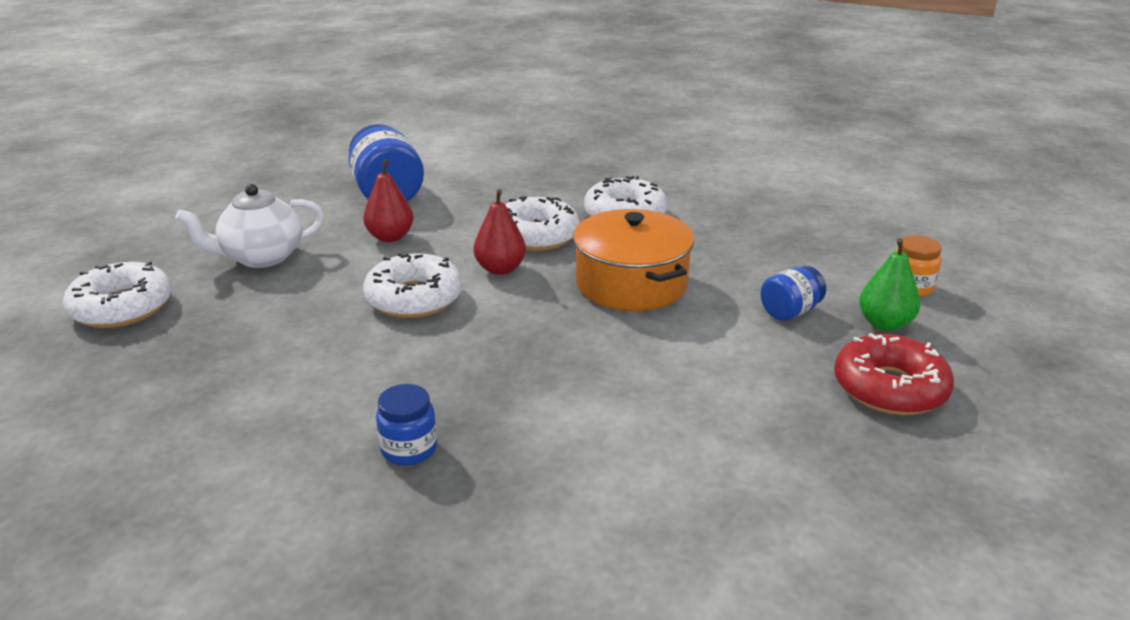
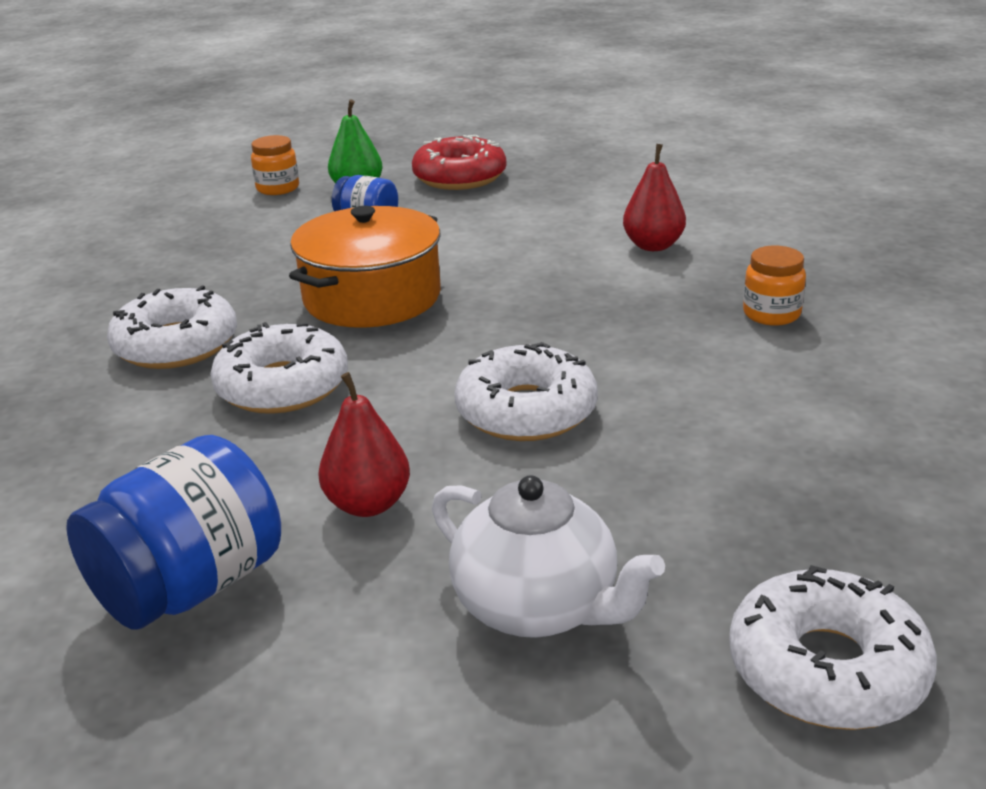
camera: 115 degrees left, 0 degrees up
(409, 449) = (771, 314): blue jar -> orange jar
(500, 269) = (399, 380): red pear -> red pear (653, 246)

